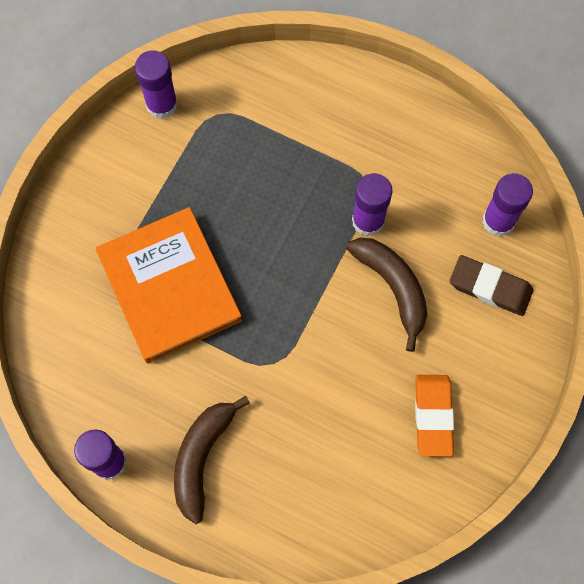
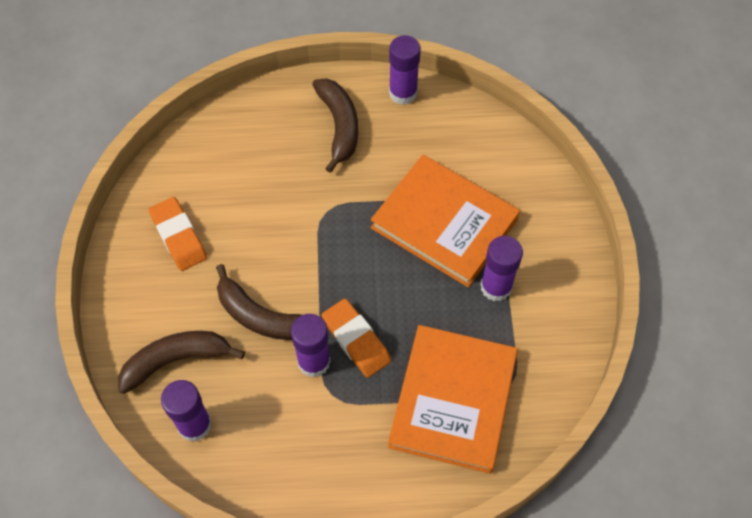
camera: 150 degrees right, 10 degrees down
(162, 105) = (563, 368): purple glue stick -> purple glue stick (496, 287)
(270, 127) = (453, 400): none -> orange book
(320, 220) = (356, 340): none -> orange eraser
(490, 287) = (176, 360): brown eraser -> brown banana

